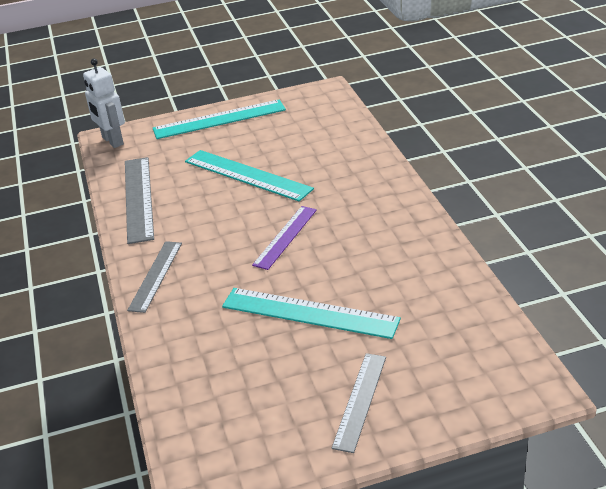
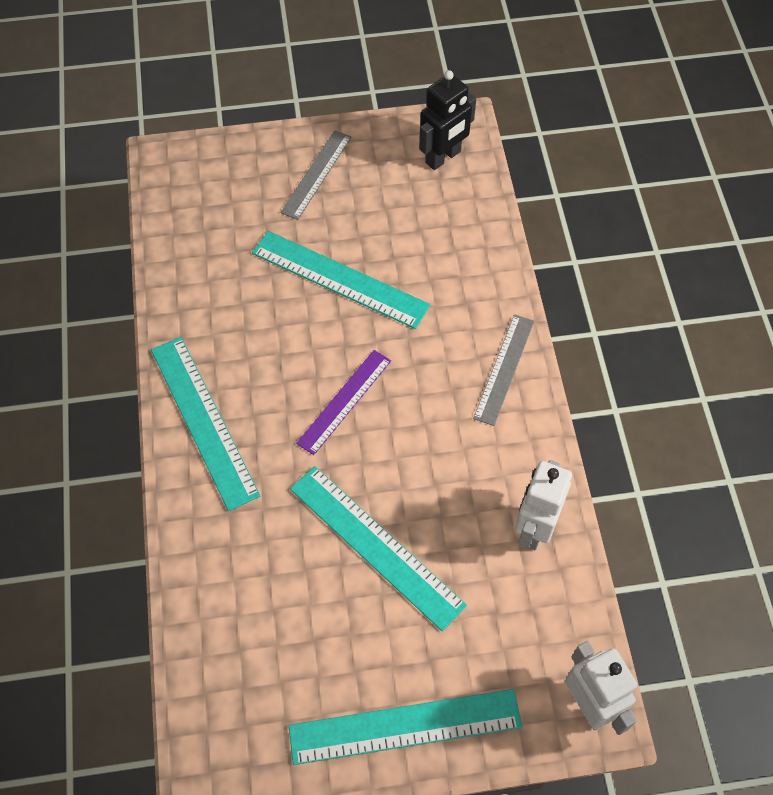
camera: 175 degrees left, 25 degrees up
(138, 198) = (534, 528): grey ruler -> white robot
(219, 443) = (443, 157): none -> black robot
(391, 210) = (203, 421): none -> turquoise ruler

